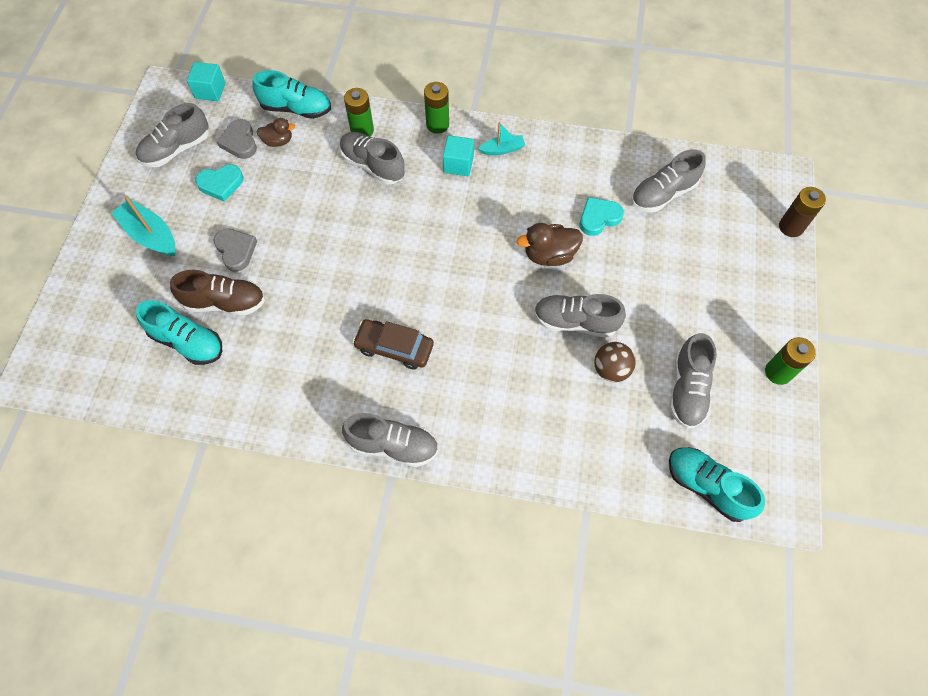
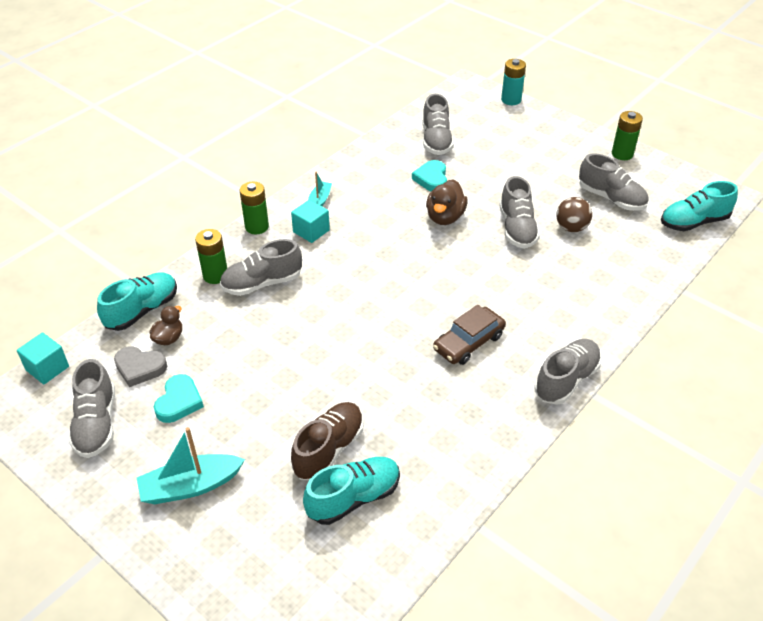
camera: 60 degrees left, 20 degrees down
(236, 250) = (273, 418): grey heart -> none
(575, 322) = (517, 229): grey shoe -> grey shoe turned 45 degrees counterclockwise
(791, 227) = (511, 100): brown battery -> turquoise battery

